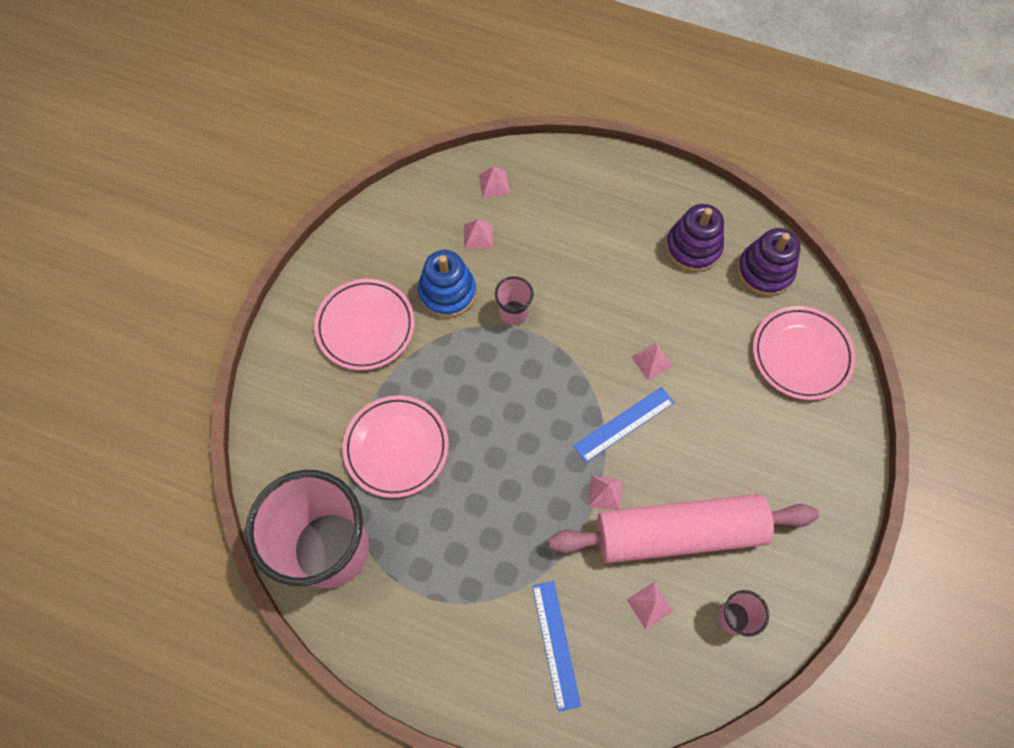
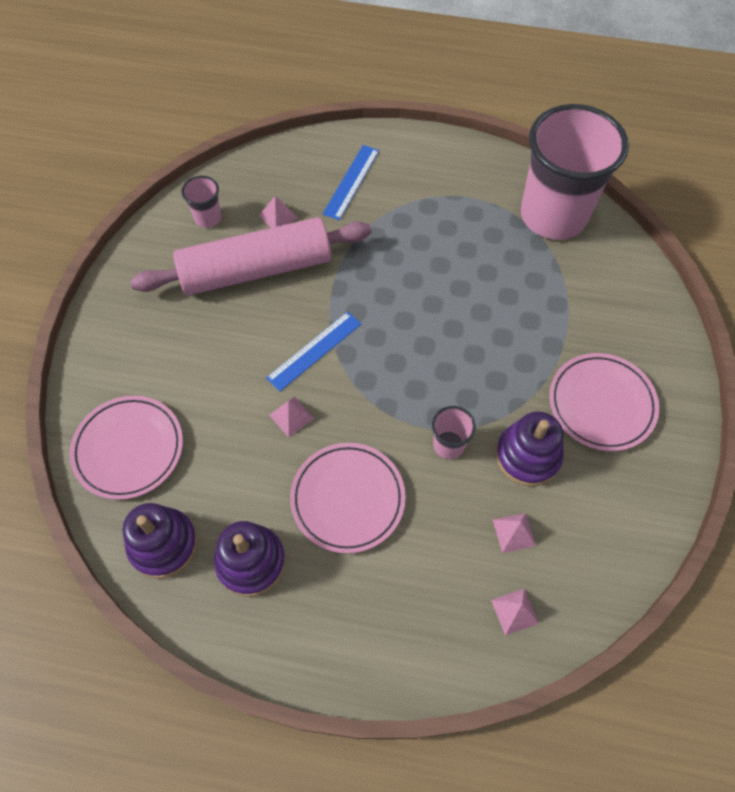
camera: 170 degrees right, 5 degrees down
(396, 447) = (526, 297): pink plate -> pink plate (347, 499)
(447, 292) = (527, 456): blue stacking toy -> purple stacking toy
(555, 644) = (351, 182): blue ruler -> blue ruler turned 45 degrees clockwise
(605, 493) = (325, 290): pink pyramid -> none

